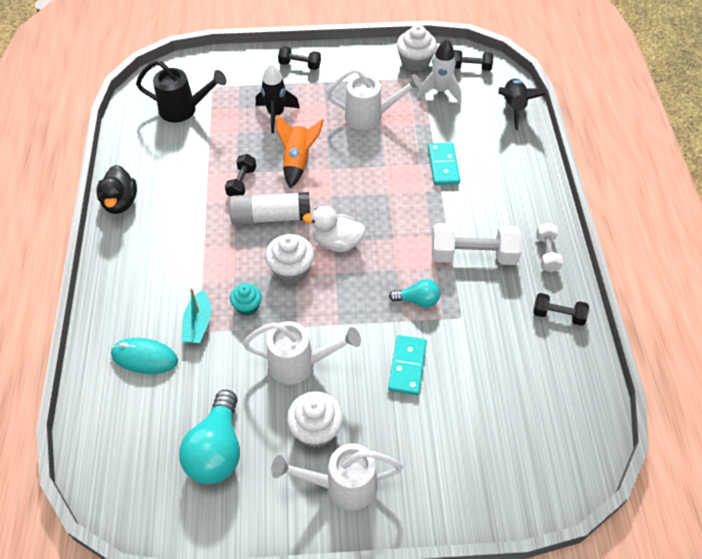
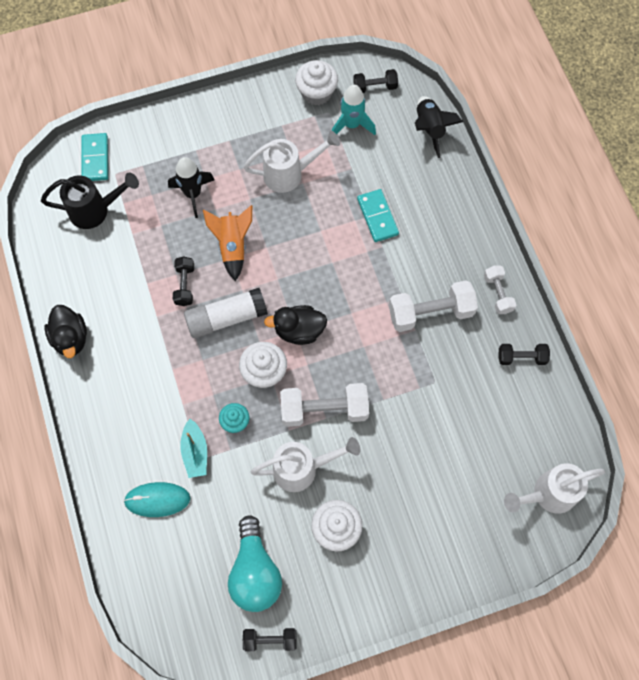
camera: 15 degrees left, 15 degrees up
(300, 65) = (198, 124): black dumbbell -> black dumbbell (270, 640)
(337, 242) = (299, 331): white duck -> black duck
(339, 316) = (324, 410): none -> white dumbbell
(341, 486) = (373, 575): white watering can -> white watering can (547, 494)
(407, 366) = (400, 445): turquoise domino -> turquoise domino (95, 158)
(418, 300) = (391, 374): turquoise light bulb -> none
(440, 91) = (351, 125): white rocket -> turquoise rocket

